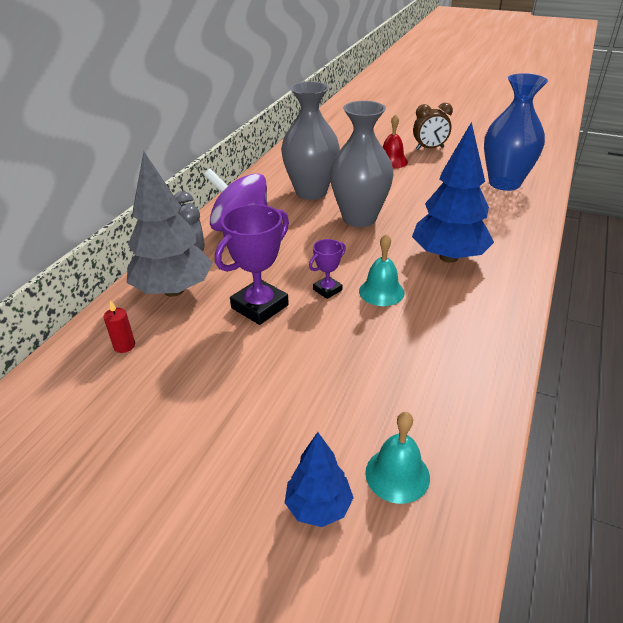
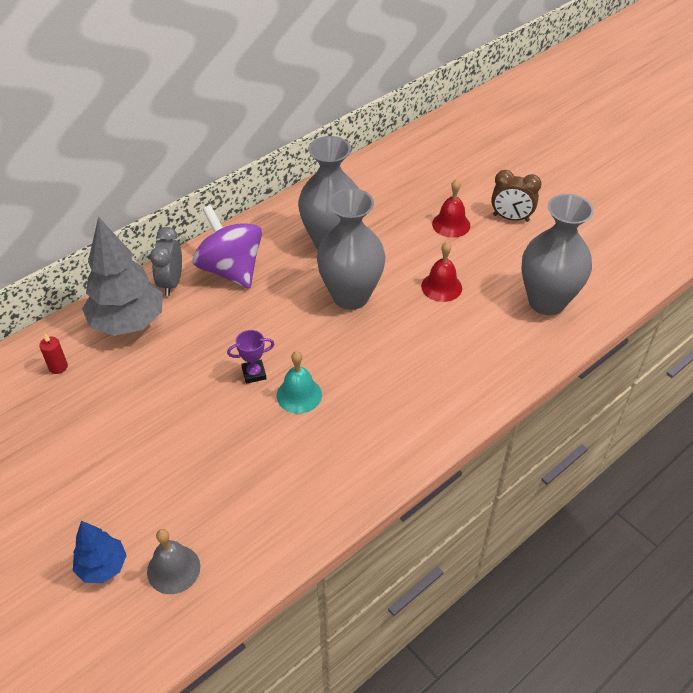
camera: 25 degrees right, 10 degrees up
(260, 306) = (185, 369): purple trophy -> none
(397, 474) = (173, 569): turquoise bell -> grey bell
(422, 195) = (441, 287): none -> red bell
(448, 257) = (395, 379): blue tree -> none
(504, 183) = (546, 302): blue vase -> grey vase

